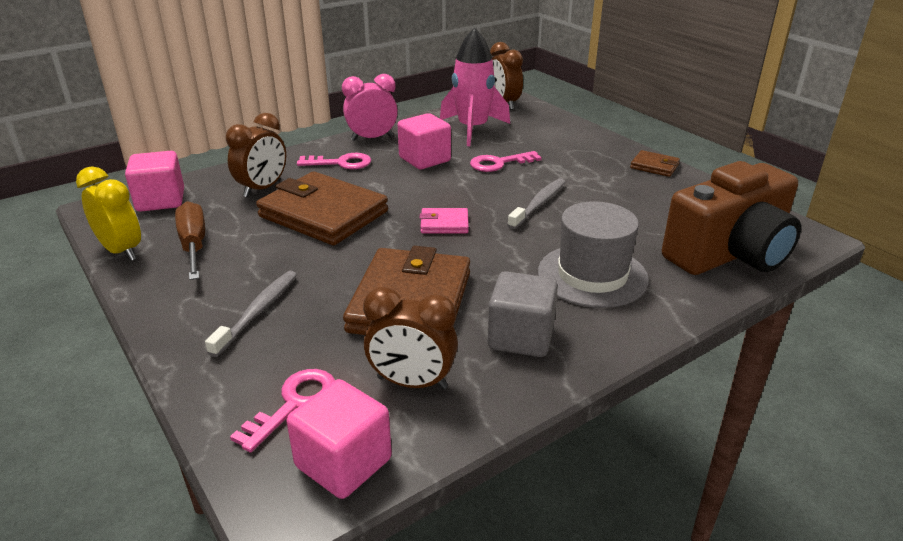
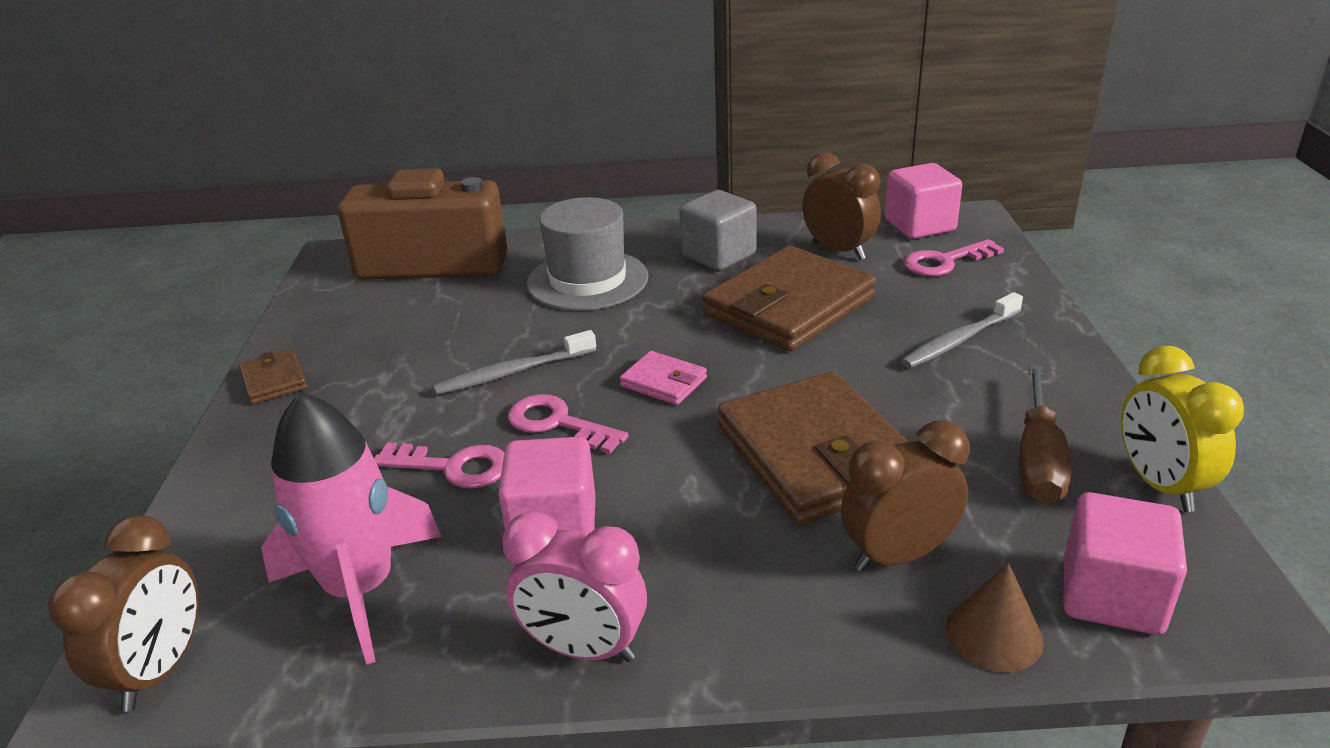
camera: 145 degrees left, 0 degrees up
(214, 178) = (994, 634): none -> brown cone
(340, 163) = (711, 579): pink key -> pink key (557, 423)

